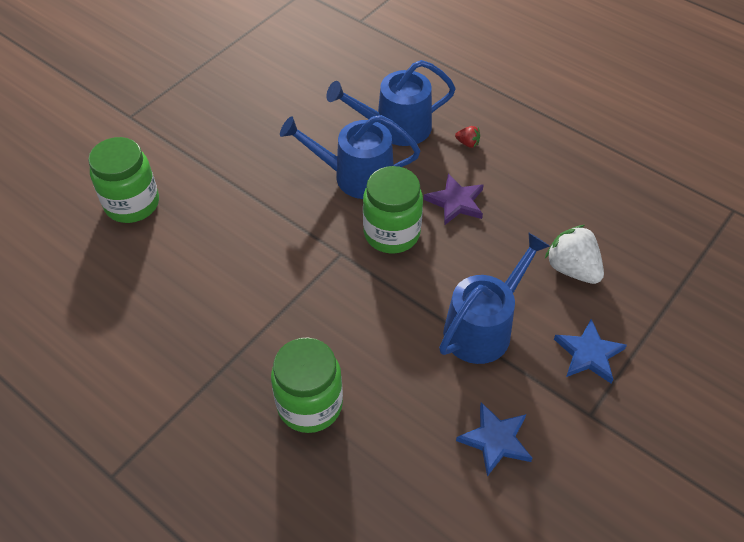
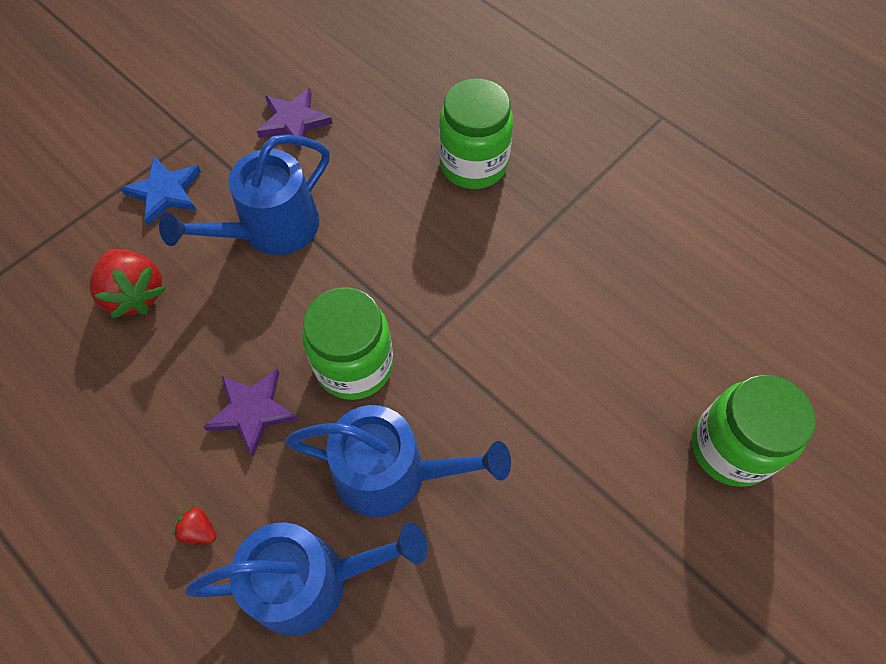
camera: 175 degrees left, 10 degrees up
(495, 440) = (294, 121): blue star -> purple star
(572, 269) = (135, 294): white strawberry -> red strawberry

